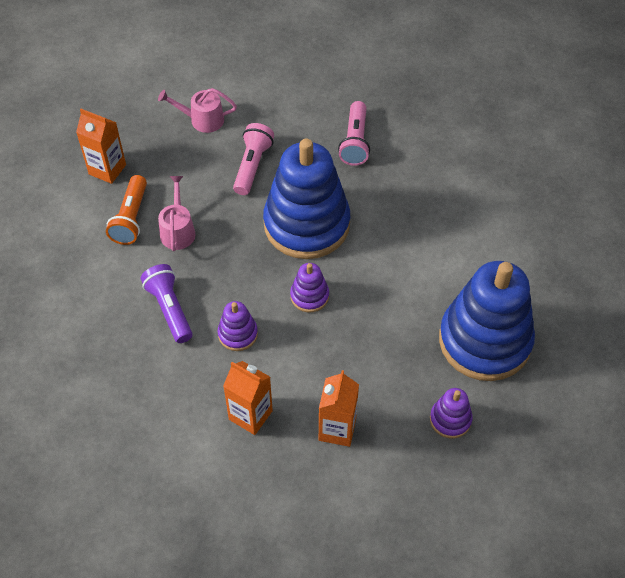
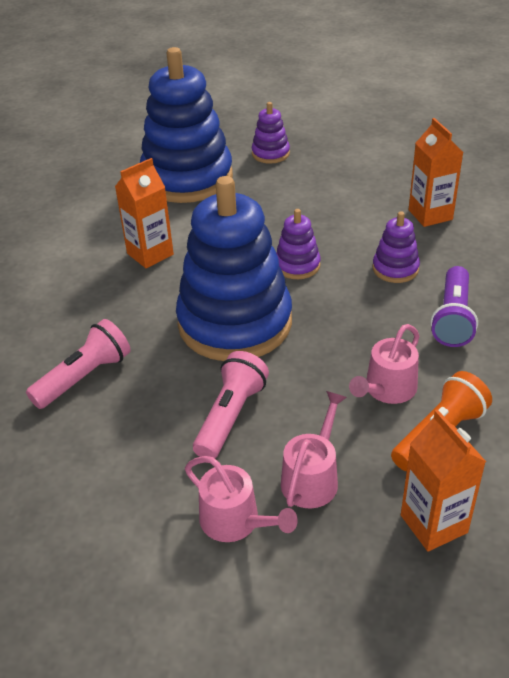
camera: 140 degrees left, 15 degrees down
(182, 158) = (312, 478): none -> pink watering can
(252, 166) = (230, 416): pink flashlight -> pink flashlight turned 150 degrees clockwise
(337, 429) = (363, 181): orange carton -> orange carton (150, 254)

